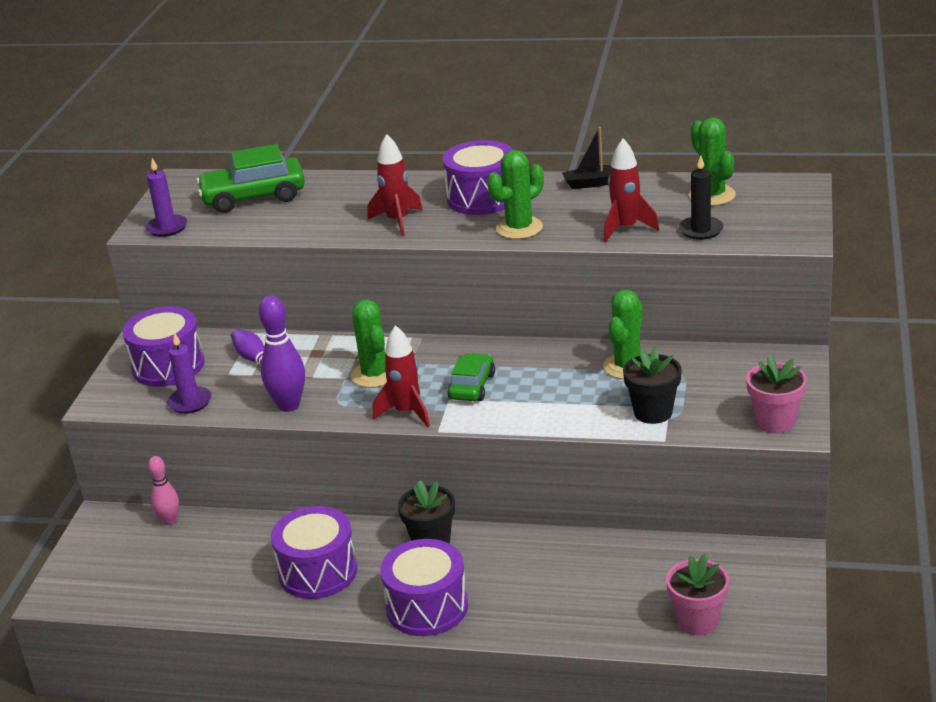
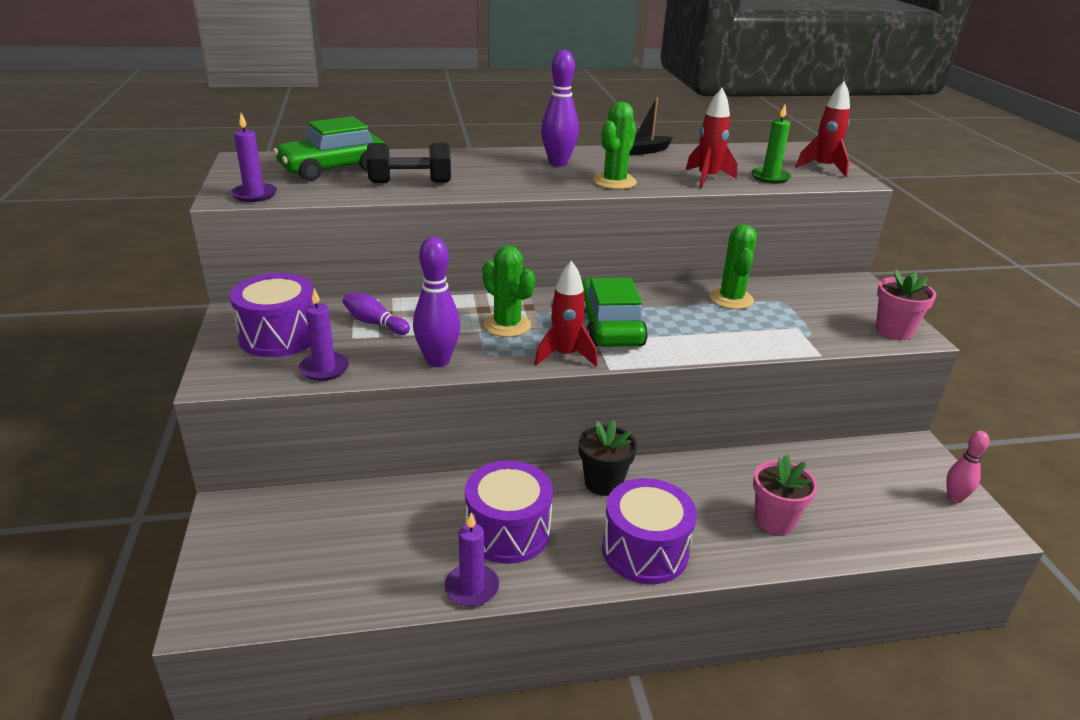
camera: 25 degrees left, 0 degrees up
(169, 521) = (311, 501): pink bowling pin -> pink bowling pin (954, 498)
(262, 612) = (472, 587): none -> purple candle
(314, 219) = (410, 182): none -> black dumbbell
(397, 221) = (495, 181): red rocket -> red rocket (823, 168)
(472, 386) = (609, 327): green car -> green car, size x1.63
(482, 198) = (558, 163): purple drum -> purple bowling pin
(653, 412) = (788, 333): black flower pot -> none
(697, 621) = (898, 520): pink flower pot -> pink flower pot (774, 520)
(701, 230) = (770, 177): black candle -> green candle
(712, 195) = (750, 156): green cactus -> none

